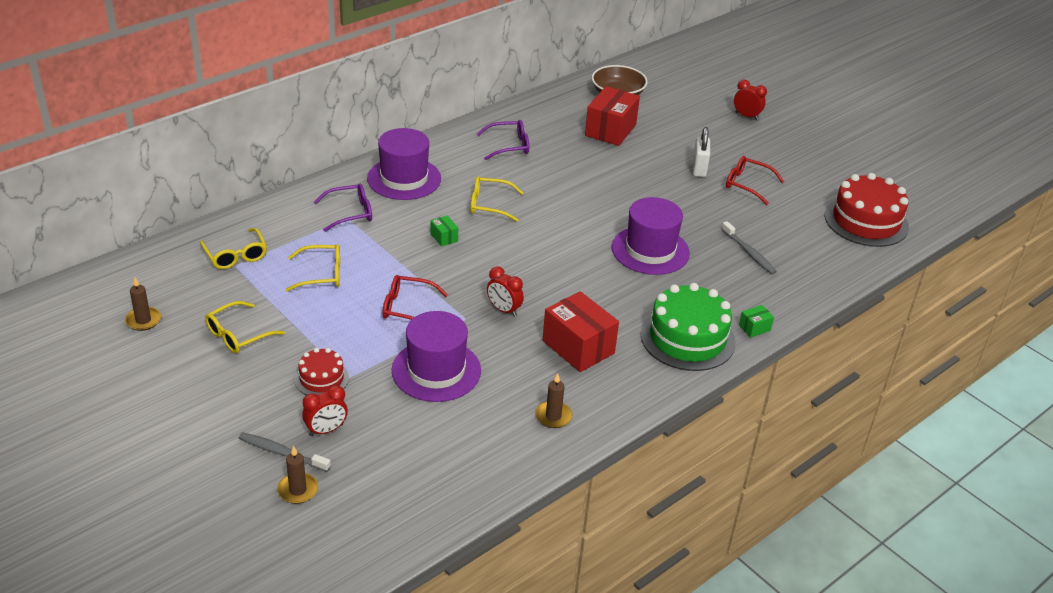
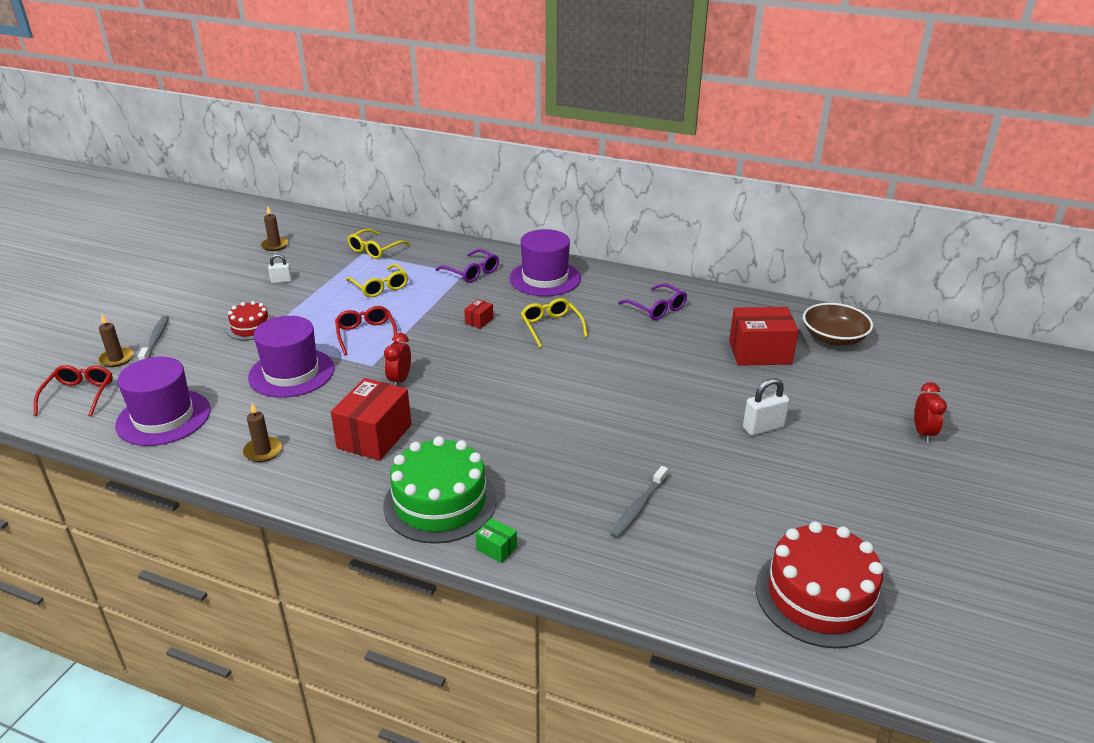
camera: 65 degrees right, 5 degrees down
(238, 335) = (281, 281): yellow glasses -> white padlock
(326, 430) = (190, 348): red clock -> none
(444, 237) = (479, 321): green box -> red box
(650, 250) = (572, 436): purple hat -> purple hat (163, 417)
(747, 184) = (776, 471): red glasses -> red glasses (79, 395)

